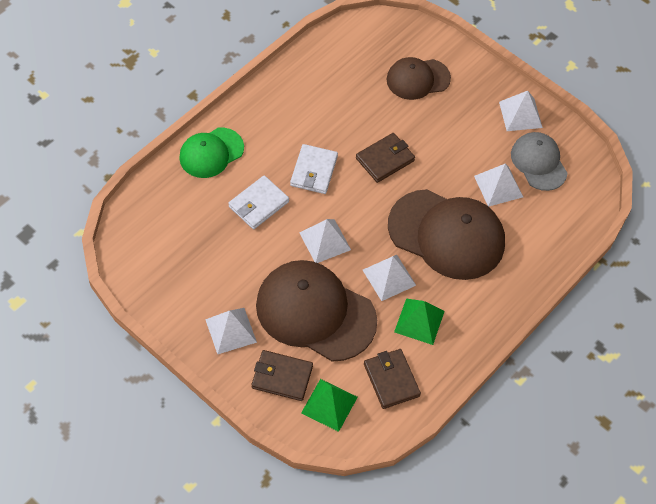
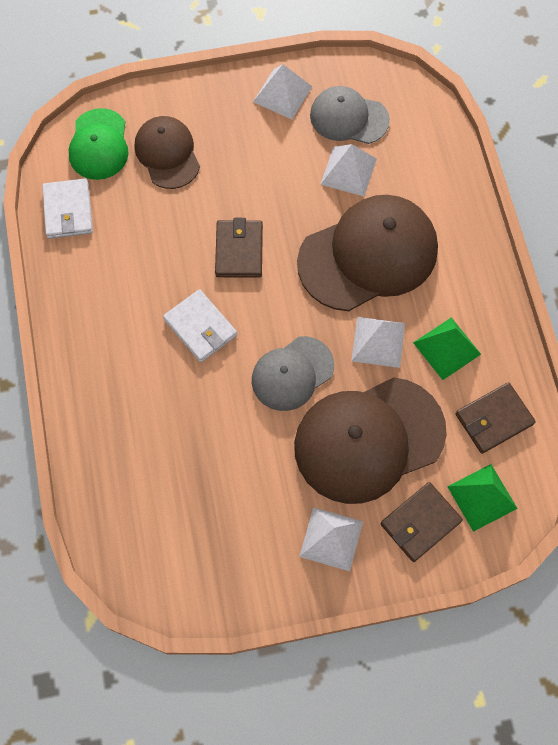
camera: 50 degrees left, 10 degrees up
(211, 153) = (97, 415): green cap -> green cap (99, 145)
(258, 204) = (199, 409): white wallet -> white wallet (68, 211)
(325, 241) = (292, 373): white pyramid -> grey cap
(391, 380) = (494, 419): brown wallet -> brown wallet turned 45 degrees counterclockwise
(418, 79) = (167, 154): brown cap -> brown cap turned 135 degrees clockwise

